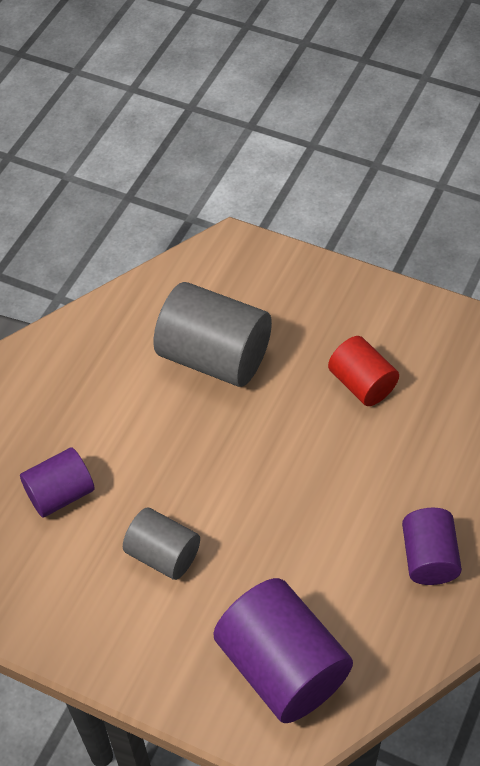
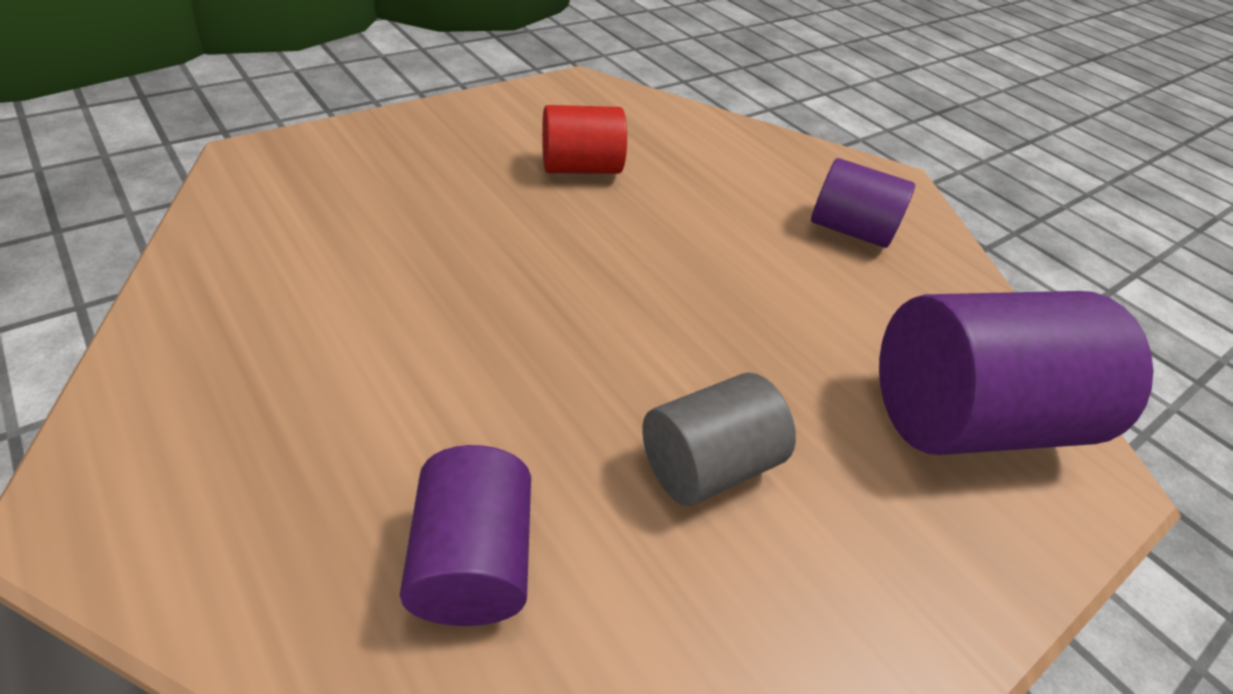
camera: 70 degrees left, 10 degrees down
(214, 357) = (408, 250): grey cylinder -> none

